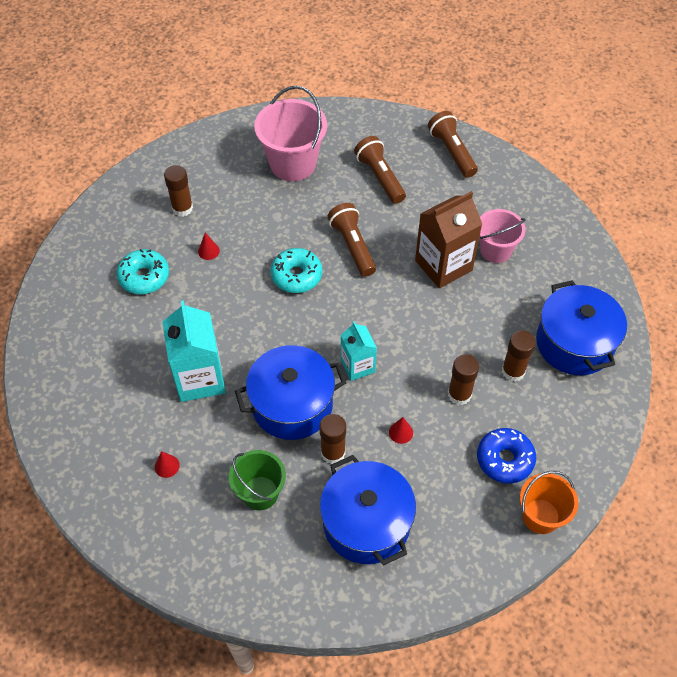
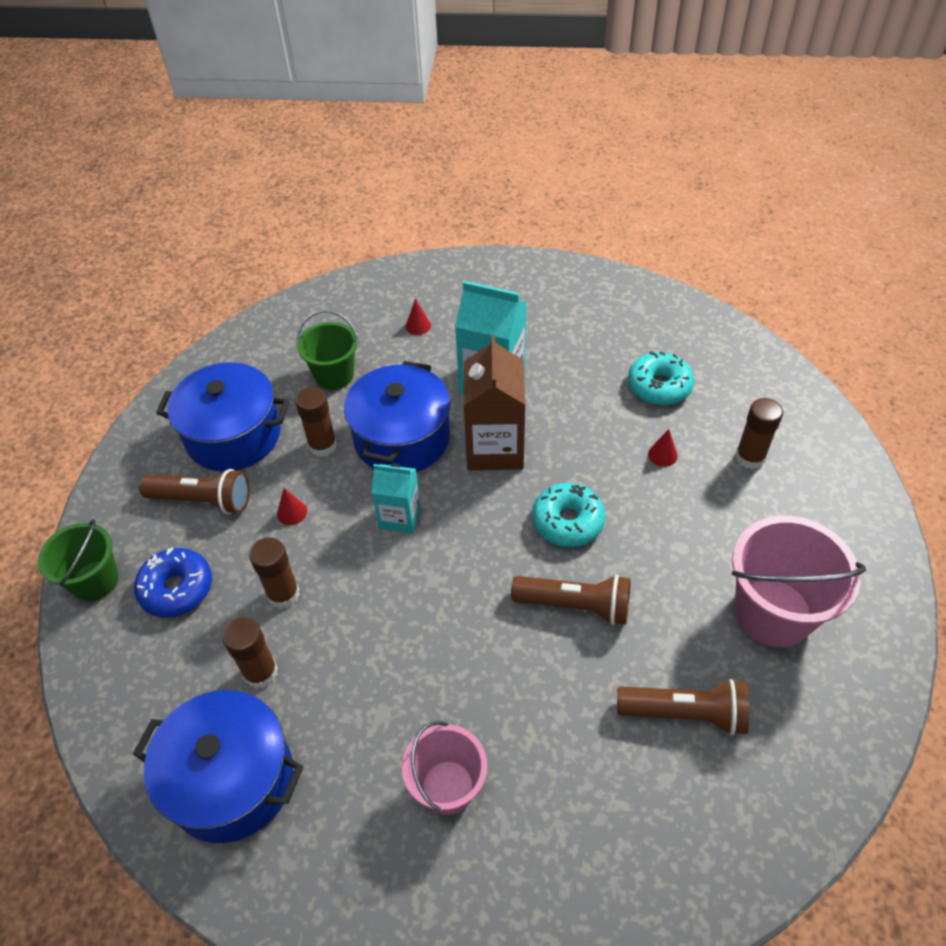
camera: 125 degrees right, 5 degrees down
(443, 265) = (470, 697): brown carton -> brown carton (495, 448)
(452, 152) = (685, 863): brown flashlight -> brown flashlight (203, 500)
(540, 516) = (95, 581): orange bucket -> green bucket

